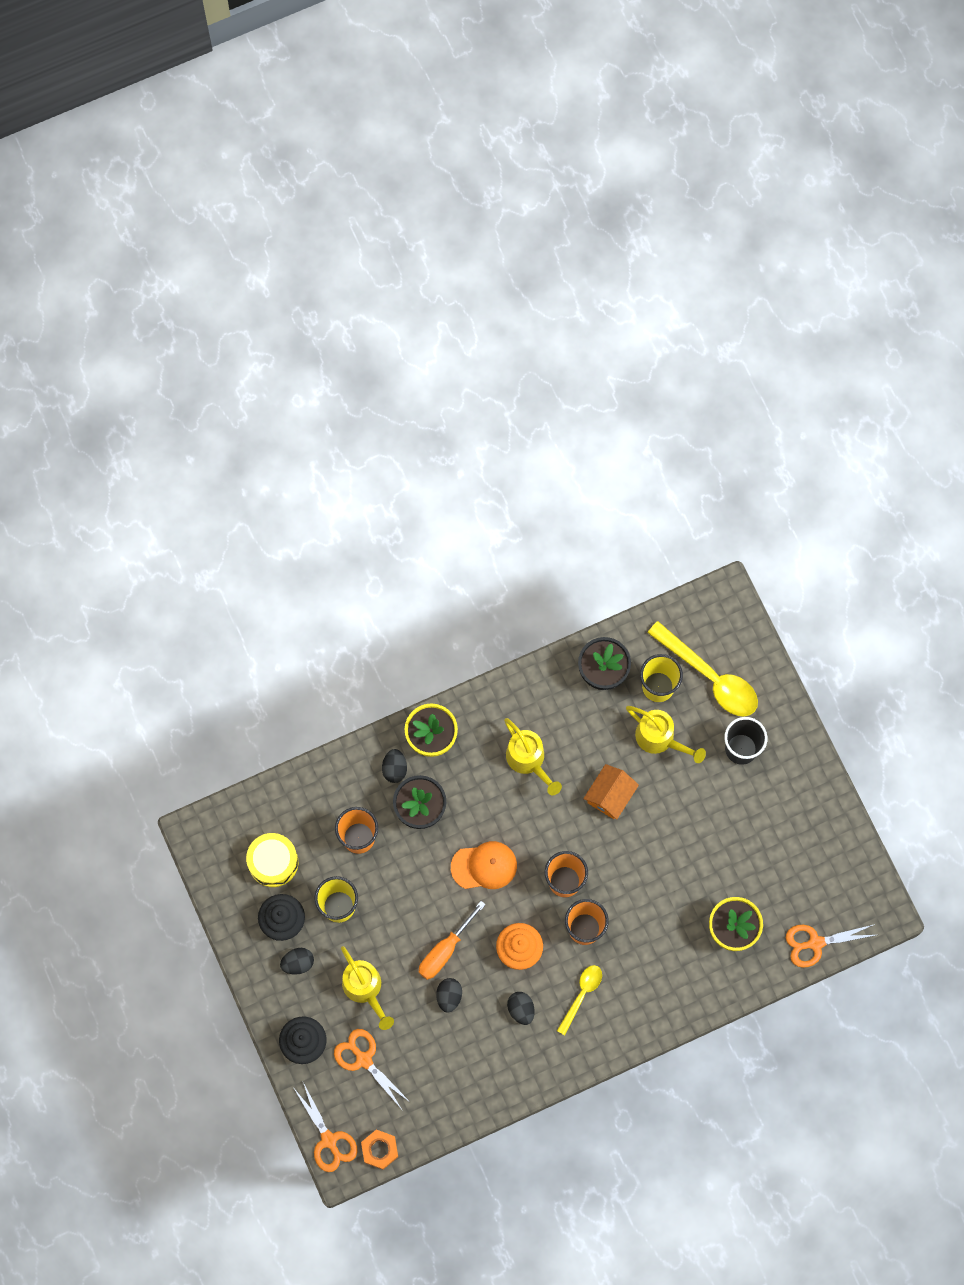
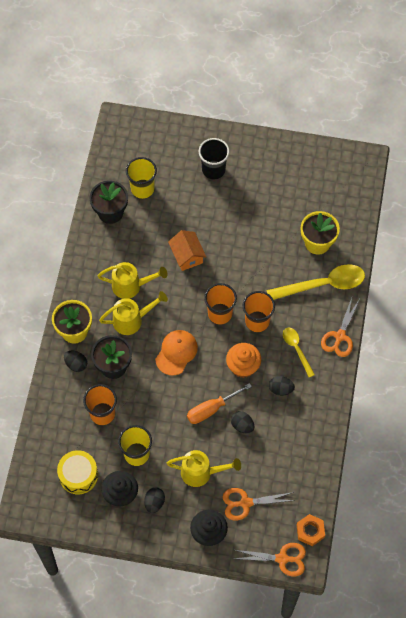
camera: 55 degrees left, 10 degrees down
(445, 950) = (211, 409): orange screwdriver -> orange screwdriver turned 75 degrees clockwise
(660, 739) = (174, 208): yellow watering can -> yellow watering can (132, 320)
(710, 677) = (159, 158): yellow spoon -> yellow spoon (323, 285)
(815, 943) = (357, 205): orange scissors -> orange scissors (340, 336)

